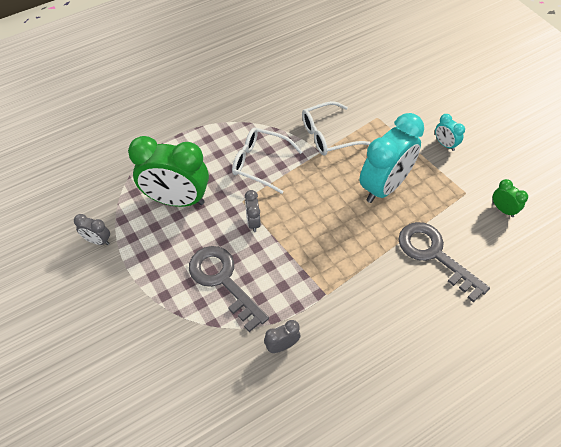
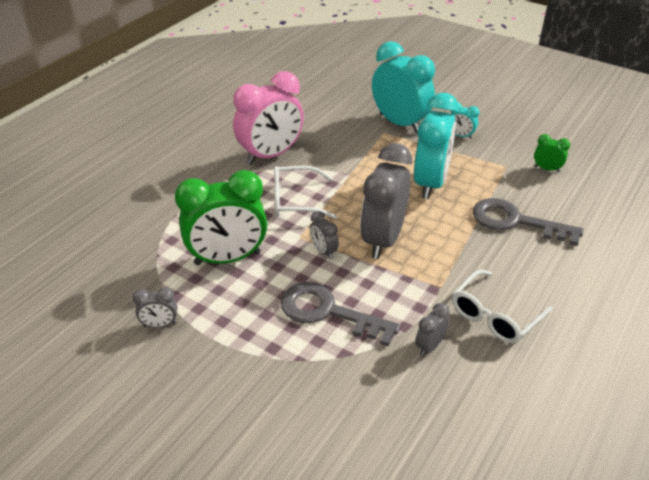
camera: 25 degrees left, 15 degrees down
(267, 109) = (271, 155): none -> pink clock
(308, 229) = (383, 239): none -> grey clock
(328, 135) = (347, 159): white glasses -> white glasses (495, 316)
(398, 111) = (400, 123): none -> turquoise clock

